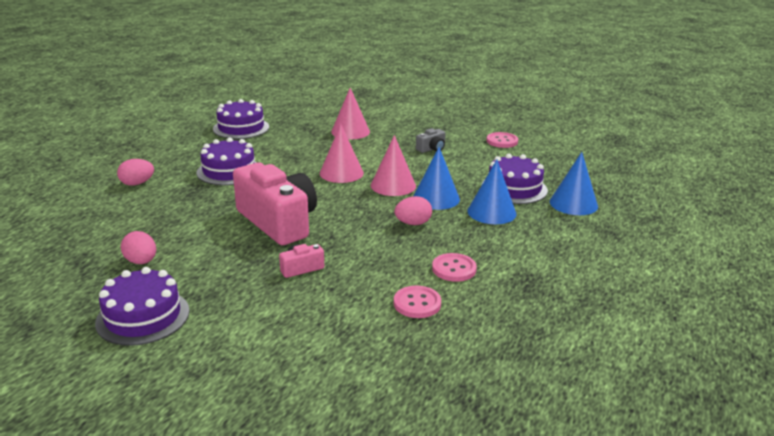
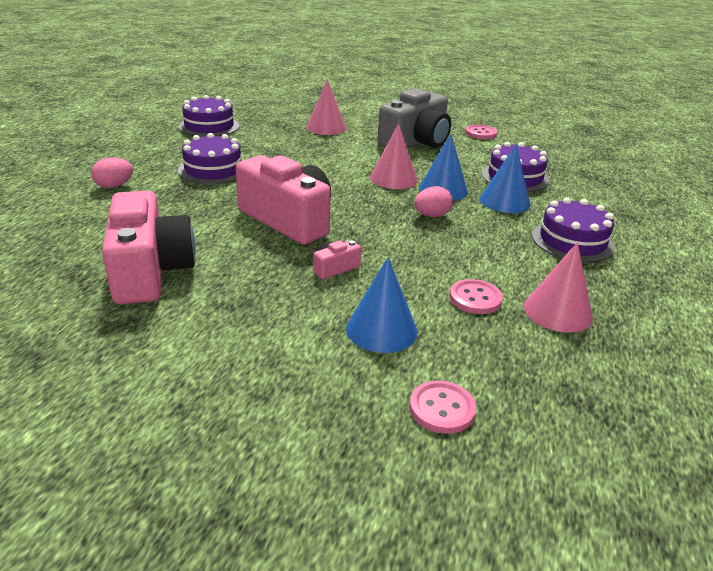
camera: 10 degrees left, 5 degrees up
(141, 262) = (150, 271): pink egg -> pink camera
(143, 316) = (174, 333): purple cake -> purple cake (572, 241)
(341, 173) = (335, 168): pink cone -> pink cone (558, 311)
(431, 149) = (416, 142): grey camera -> grey camera, size x2.44
(454, 269) = (495, 260): pink button -> pink button (442, 408)
(573, 204) = (579, 190): blue cone -> blue cone (381, 329)

